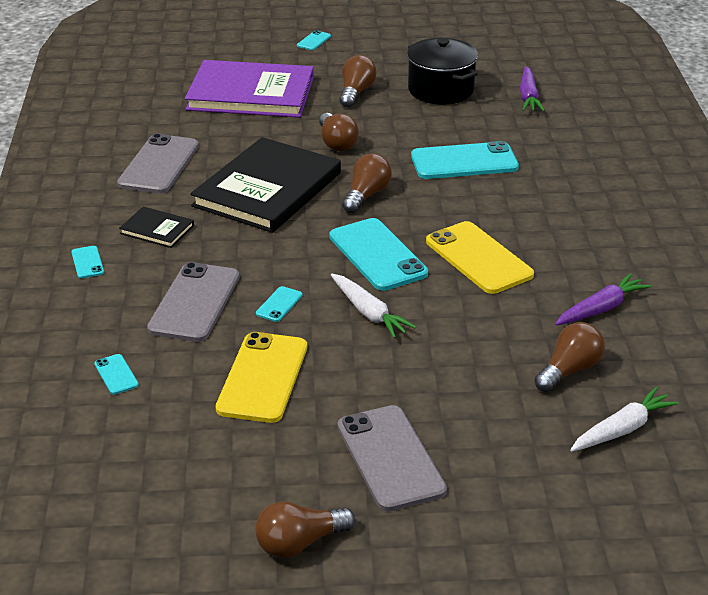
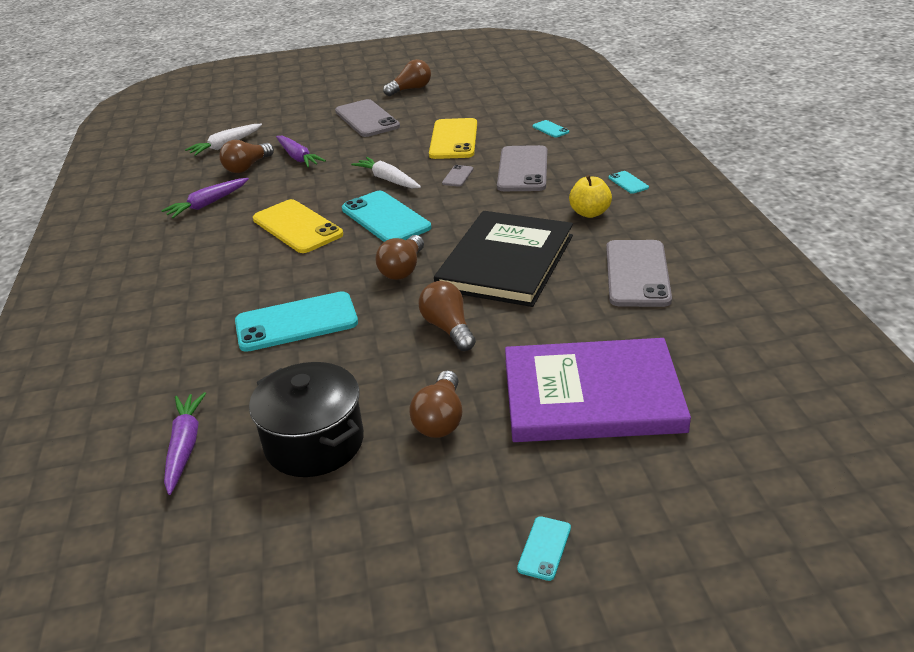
camera: 175 degrees right, 0 degrees up
(157, 229) = (589, 213): black book -> yellow apple
(279, 304) = (457, 176): turquoise phone -> grey phone
(496, 378) = (298, 157): none -> purple carrot

